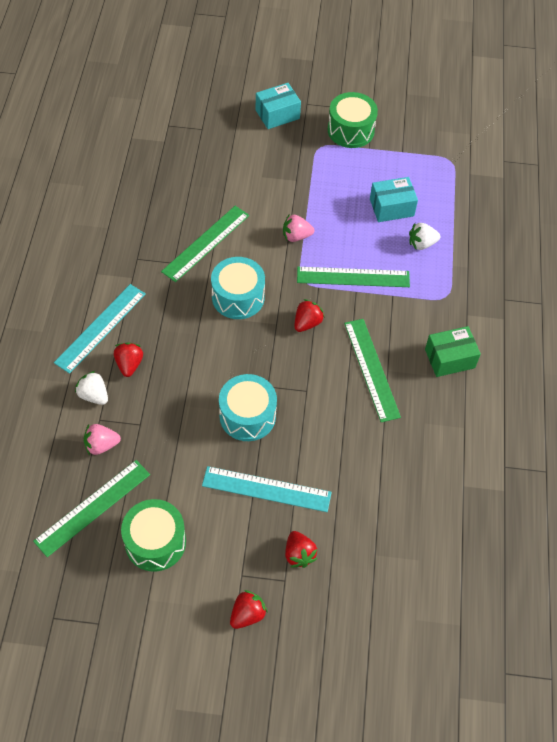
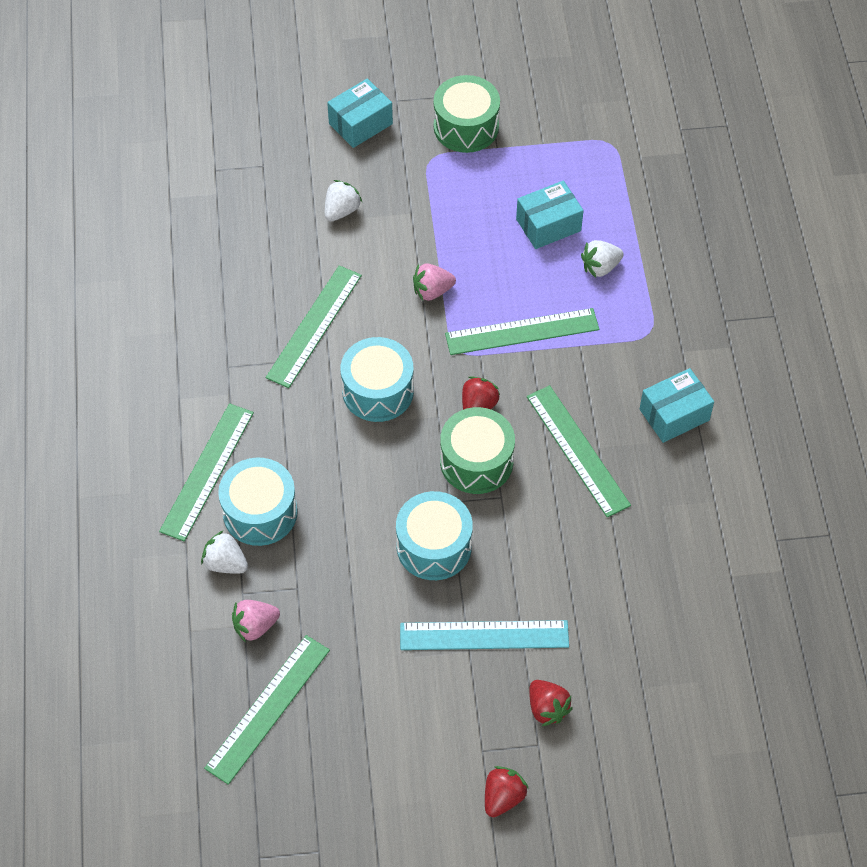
camera: 10 degrees left, 0 degrees up
(101, 328) = (207, 471): turquoise ruler -> green ruler
(129, 364) = (260, 512): red strawberry -> turquoise drum
(155, 542) = (361, 734): green drum -> green drum (476, 461)
(247, 169) = (341, 210): none -> white strawberry
(449, 358) = (674, 415): green box -> turquoise box

